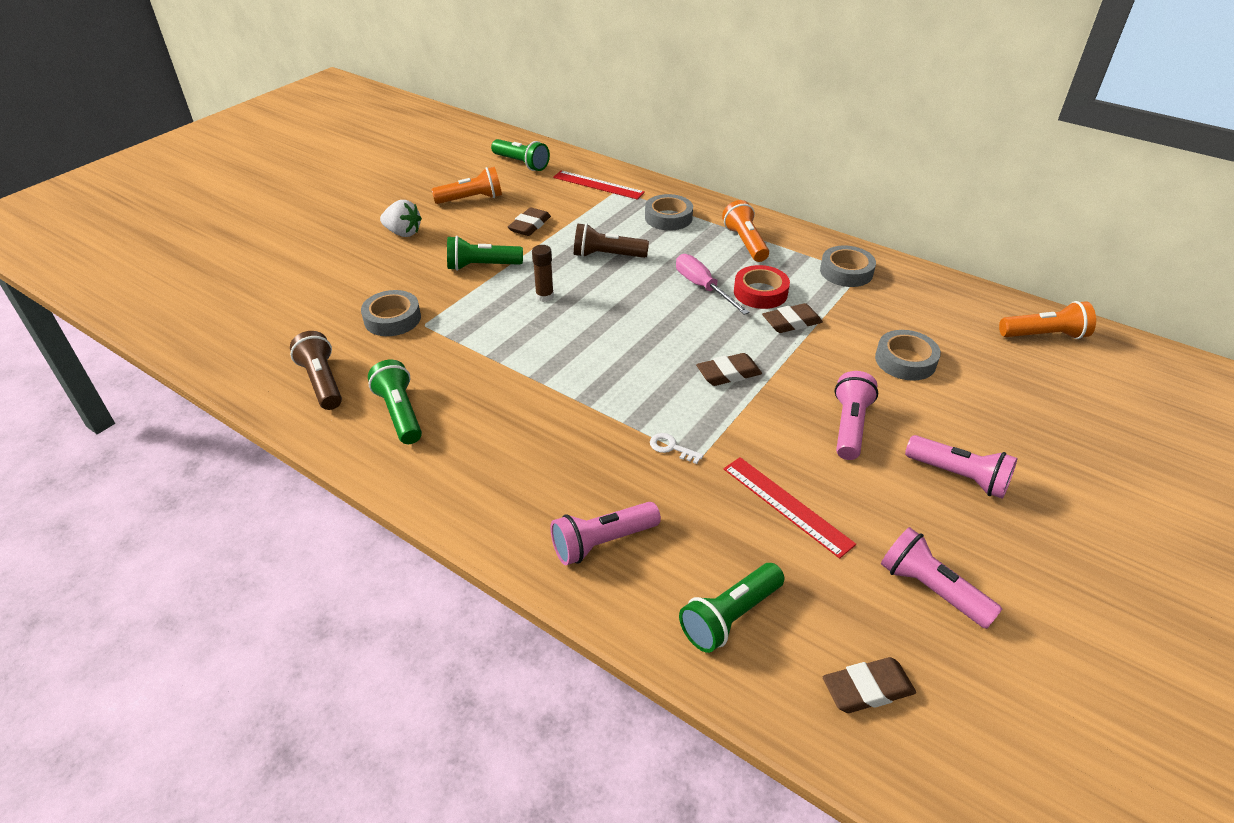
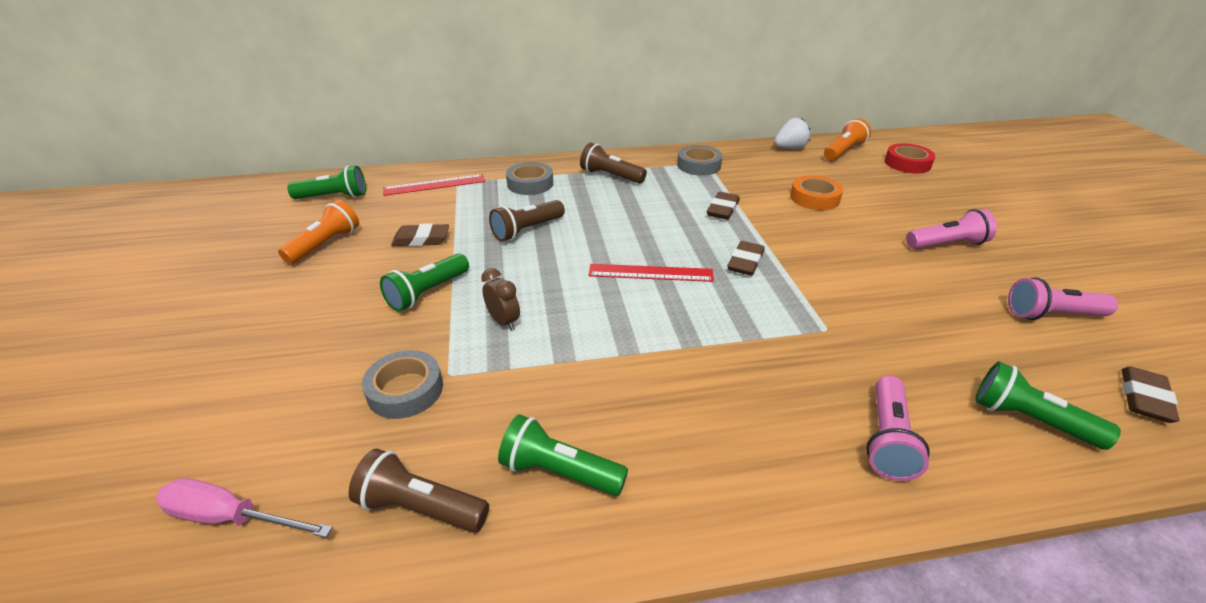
camera: 45 degrees left, 5 degrees down
(403, 233) = (290, 307): white strawberry -> white strawberry (790, 148)
(496, 312) = (503, 321): none -> brown clock
(530, 225) = (421, 239): brown eraser -> brown eraser turned 75 degrees counterclockwise
(544, 296) = (526, 286): brown glue stick -> none
(671, 448) = (802, 335): white key -> none
(703, 287) = (633, 217): pink screwdriver -> pink screwdriver (231, 518)
(730, 616) = (1029, 420): green flashlight -> green flashlight turned 120 degrees clockwise
(745, 243) = (611, 176): orange flashlight -> brown flashlight
(760, 292) = (673, 201): red tape -> red tape (907, 163)
(786, 505) = (919, 322): red ruler -> red ruler (650, 273)
(849, 426) = (858, 251): pink flashlight -> none
(905, 361) = (814, 198): grey tape -> orange tape

